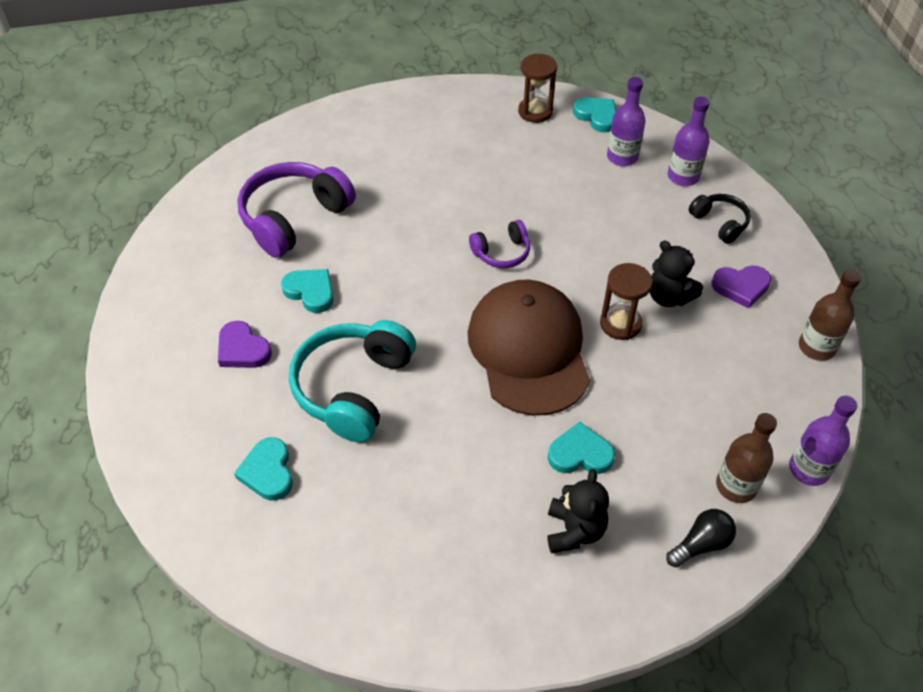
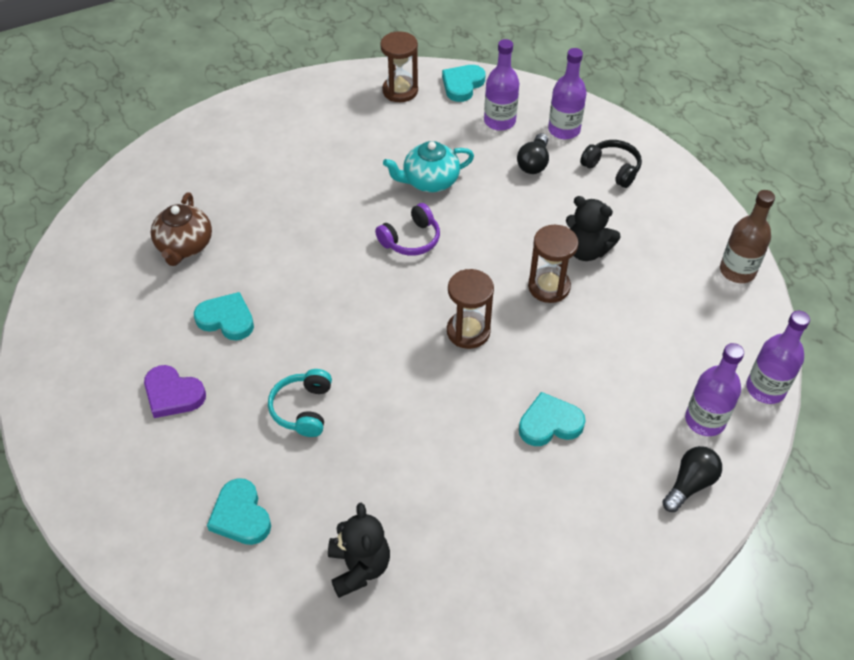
camera: 15 degrees left, 0 degrees up
(294, 218) = (184, 246): purple headphones -> brown teapot
(353, 388) = (303, 409): turquoise headphones -> turquoise headphones, size x0.52
(529, 350) = (468, 331): brown cap -> brown hourglass
(537, 201) = (429, 181): none -> turquoise teapot
(574, 531) = (567, 500): black teddy bear -> black teddy bear (359, 567)
(597, 116) = (462, 85): turquoise heart -> turquoise heart turned 90 degrees counterclockwise
(643, 203) = (534, 163): none -> black light bulb
(736, 486) = (705, 420): brown bottle -> purple bottle
(741, 287) = (651, 227): purple heart -> none

